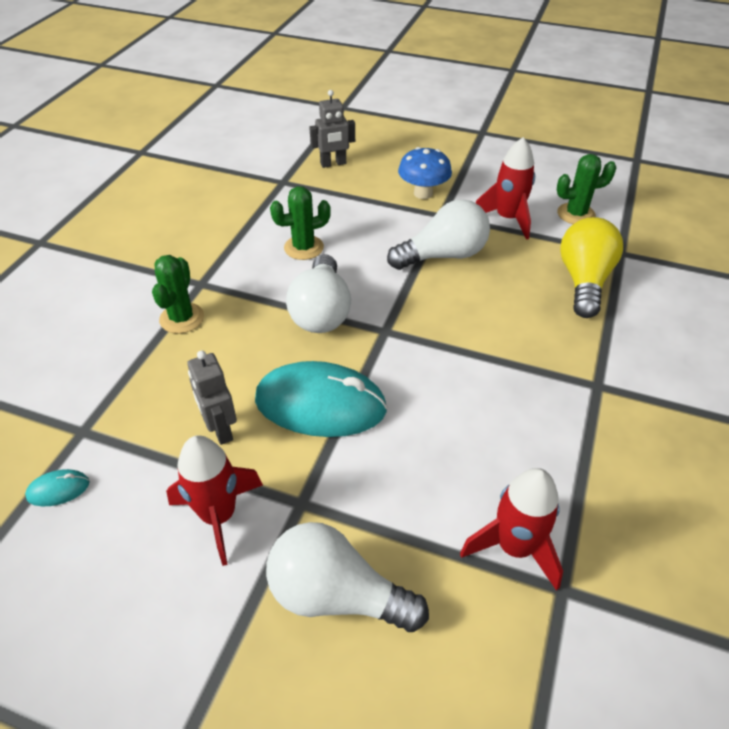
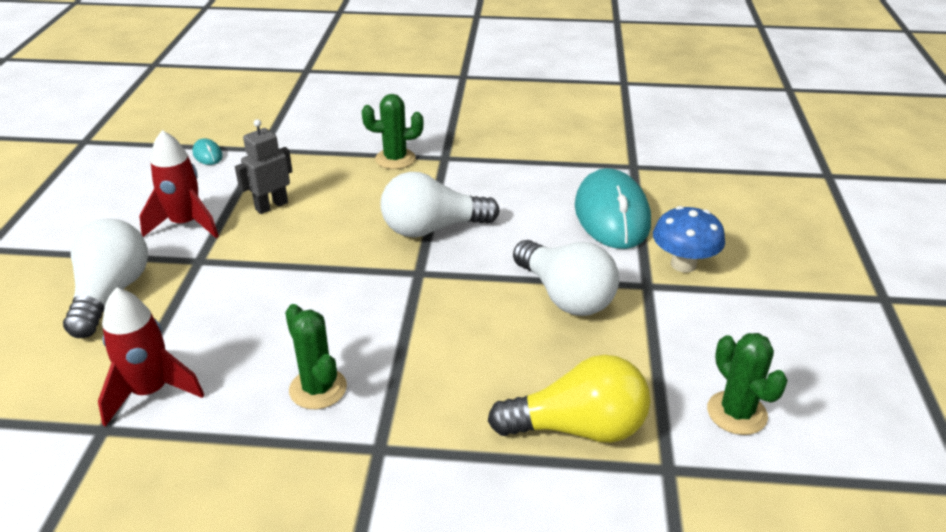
camera: 75 degrees right, 10 degrees down
(304, 248) = (526, 200): green cactus -> green cactus (318, 389)
(320, 404) = (308, 250): turquoise mouse -> turquoise mouse (611, 215)
(333, 164) = (694, 190): grey robot -> none
(507, 219) = (677, 343): red rocket -> none

